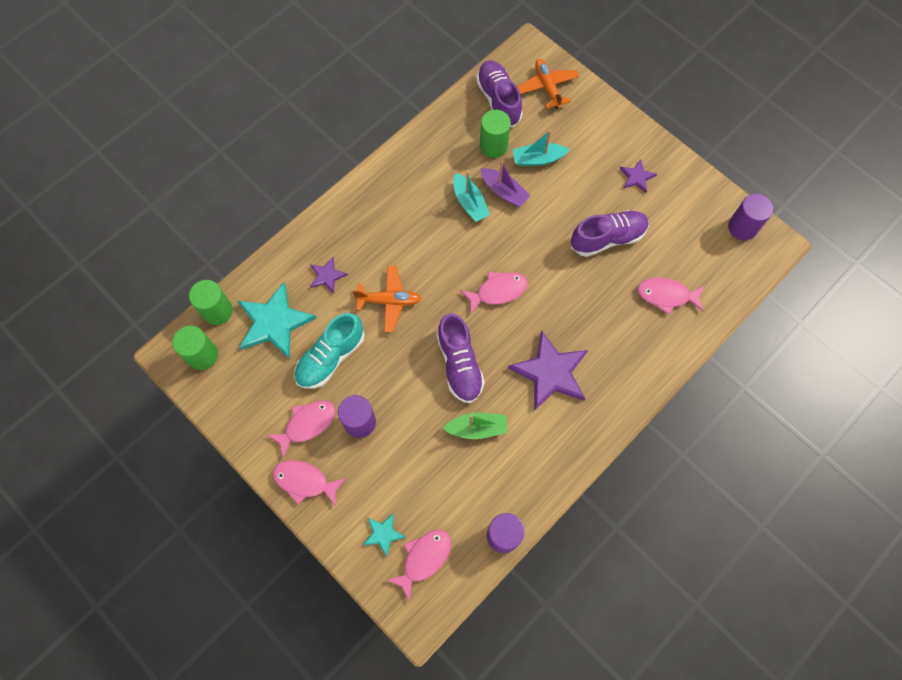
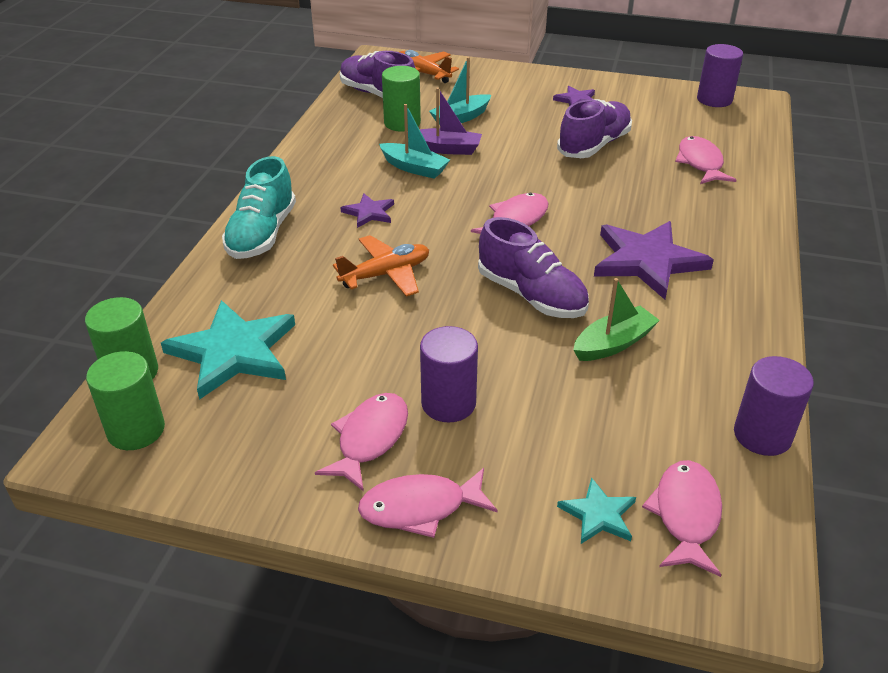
camera: 30 degrees left, 30 degrees down
(327, 276) = (280, 282): purple star -> purple star (369, 213)
(330, 357) = (348, 355): turquoise shoe -> turquoise shoe (262, 234)
(666, 295) = (700, 163): pink fish -> pink fish turned 105 degrees clockwise

